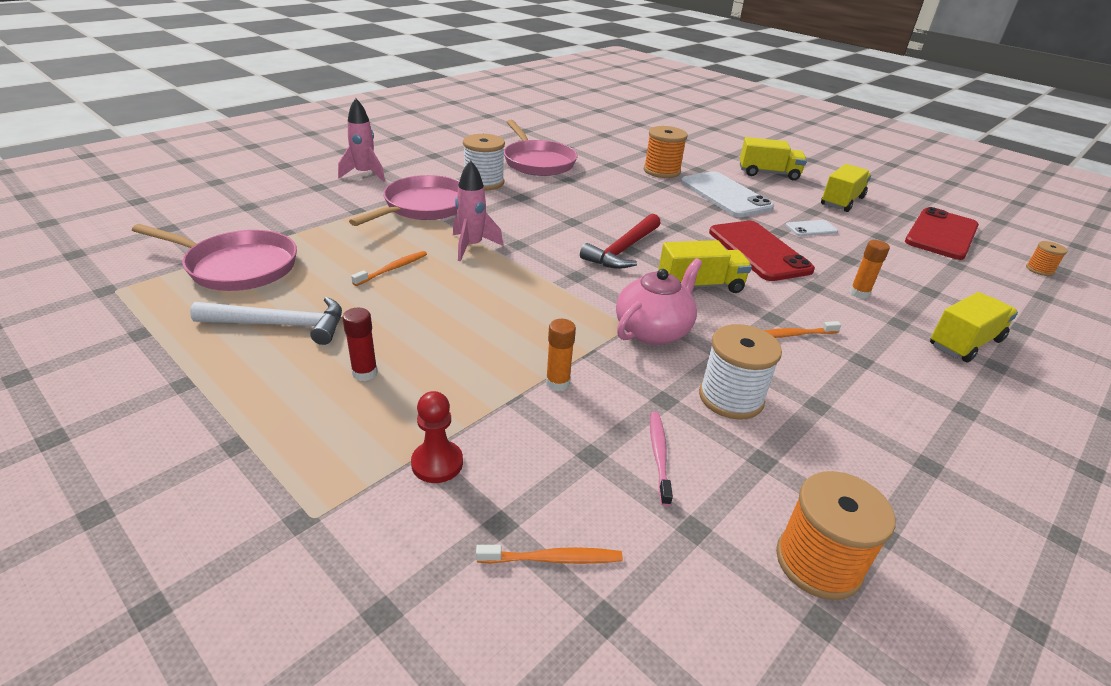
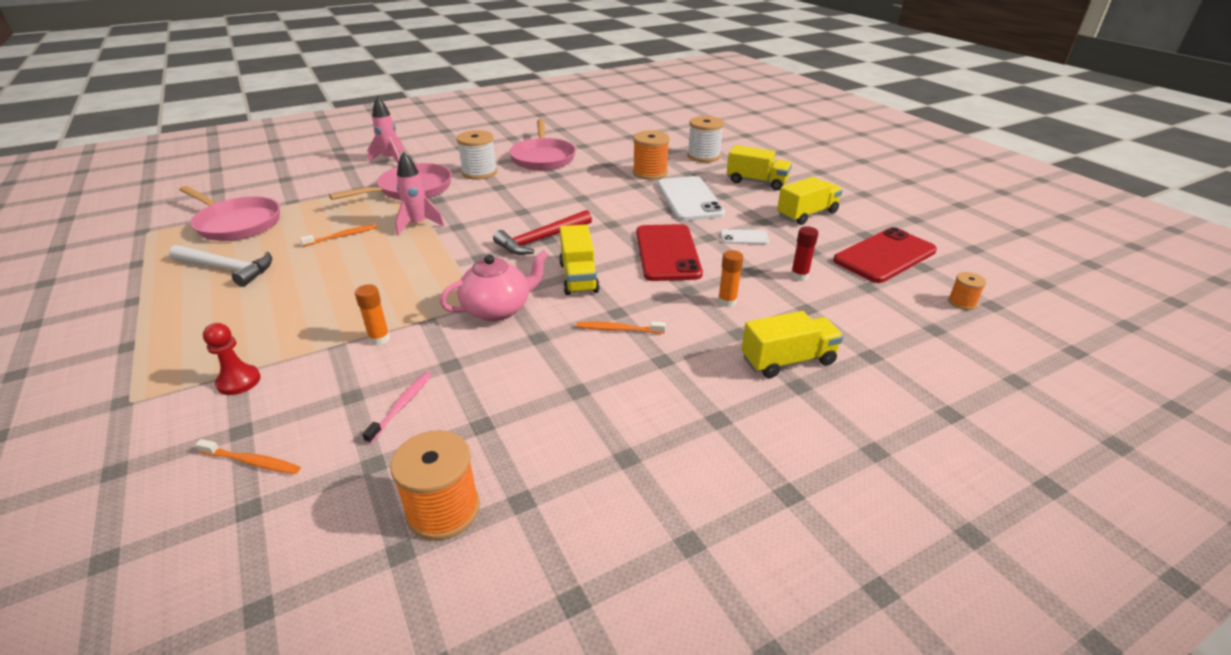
camera: 20 degrees right, 0 degrees up
(365, 373) = (250, 311): red glue stick -> red glue stick (799, 276)
(700, 286) = (578, 277): yellow truck -> yellow truck turned 75 degrees clockwise
(731, 398) = (507, 372): white spool -> white spool (703, 156)

